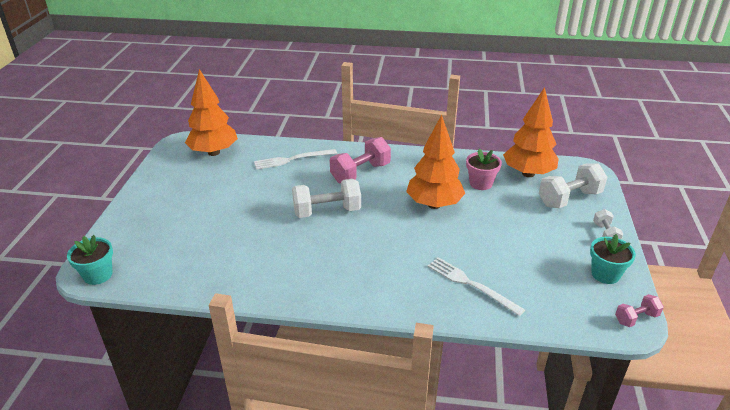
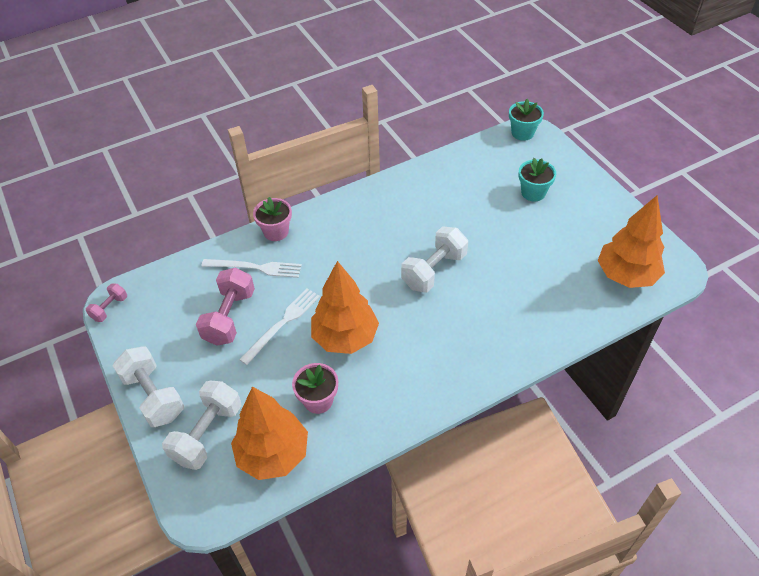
camera: 145 degrees right, 15 degrees up
(292, 159) = (541, 314): white fork -> white fork (282, 323)
(360, 173) = (454, 337): pink dumbbell -> pink dumbbell (229, 317)
(428, 308) = (276, 232): none -> pink flower pot
(605, 234) = (153, 396): white dumbbell -> white dumbbell, size x1.85
(605, 274) = (144, 341): turquoise flower pot -> turquoise flower pot (533, 192)

